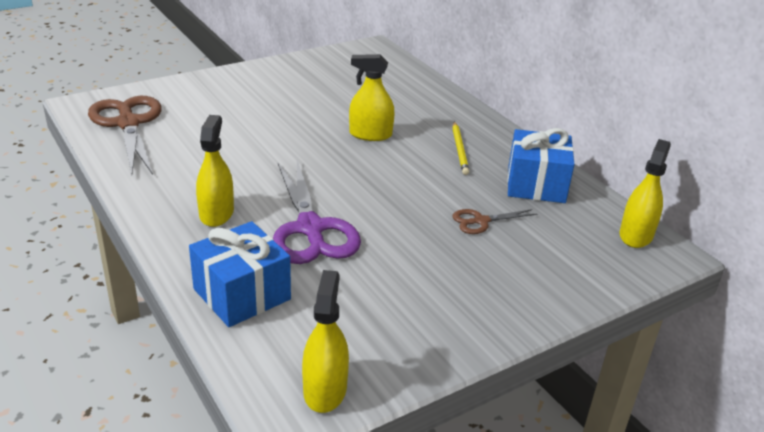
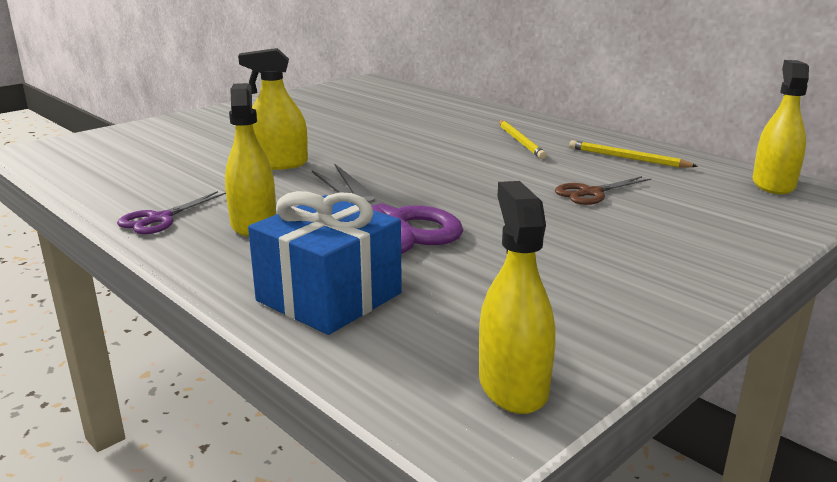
camera: 10 degrees left, 10 degrees down
(128, 124) = (100, 160): brown scissors -> none
(153, 197) = (159, 219): none -> purple scissors
(370, 134) = (410, 140): yellow spray bottle -> yellow spray bottle (279, 164)
(536, 184) = (627, 158): blue gift -> yellow pencil

